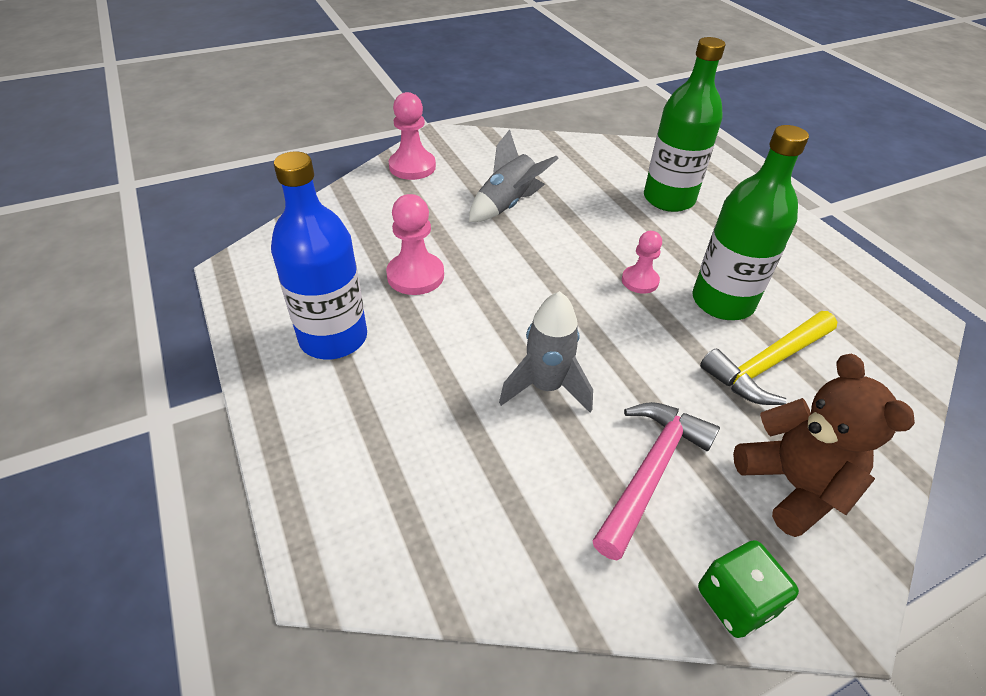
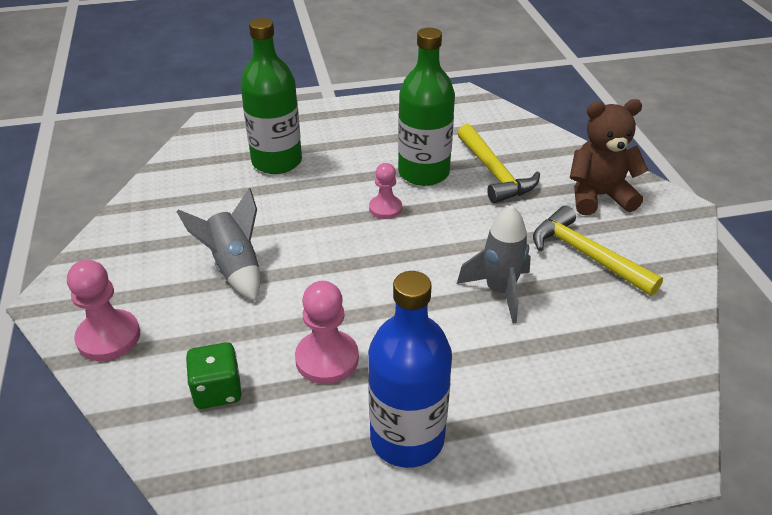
camera: 75 degrees left, 5 degrees down
(650, 472) = (586, 255): pink hammer -> yellow hammer
(735, 601) = (680, 245): green dice -> green dice (217, 390)

